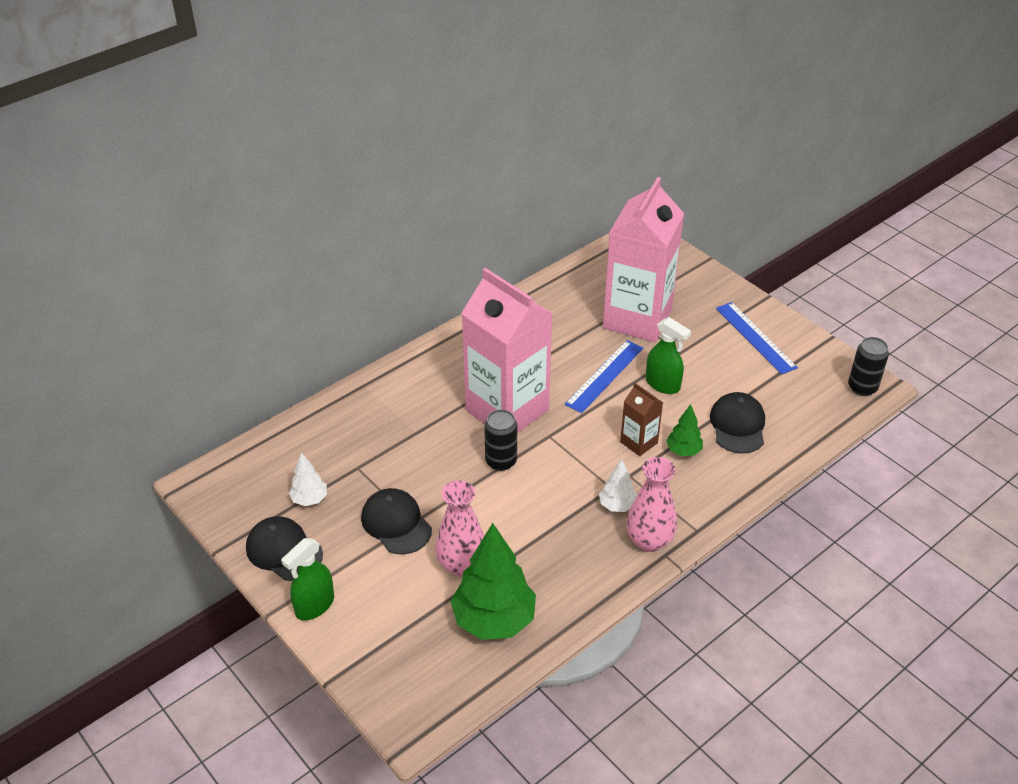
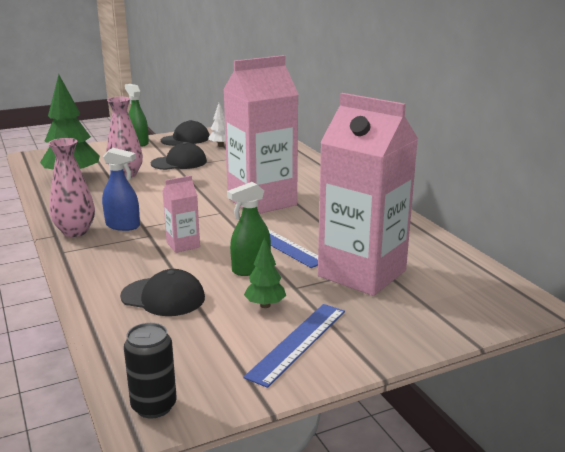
camera: 105 degrees right, 20 degrees down
(501, 461) = (207, 194): black can -> none
(617, 505) = (123, 226): white tree -> blue spray bottle
(639, 442) = (183, 245): brown carton -> pink carton
(683, 451) = (155, 262): green tree -> green tree (265, 305)
(755, 337) = (298, 342): blue ruler -> blue ruler turned 45 degrees counterclockwise

